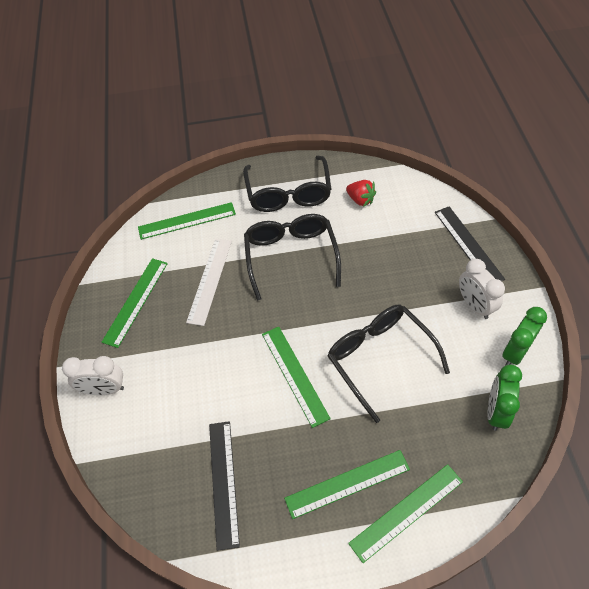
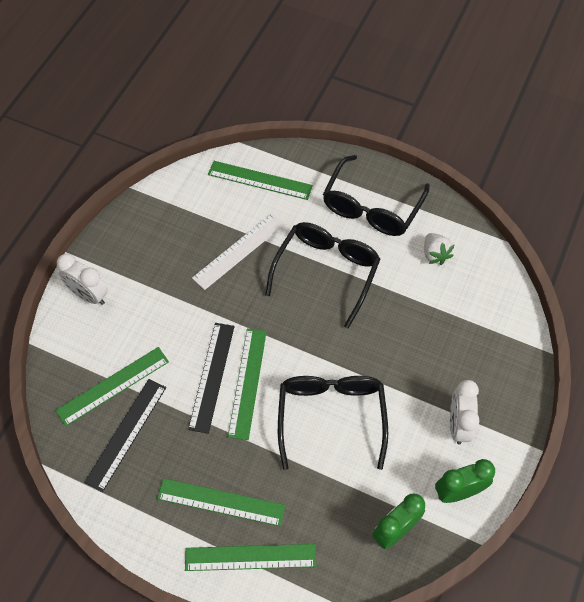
camera: 30 degrees right, 5 degrees up
(136, 301) = (164, 232): green ruler -> green ruler (113, 386)
(360, 200) = (435, 254): red strawberry -> white strawberry
(468, 245) = (502, 363): black ruler -> black ruler (211, 376)

